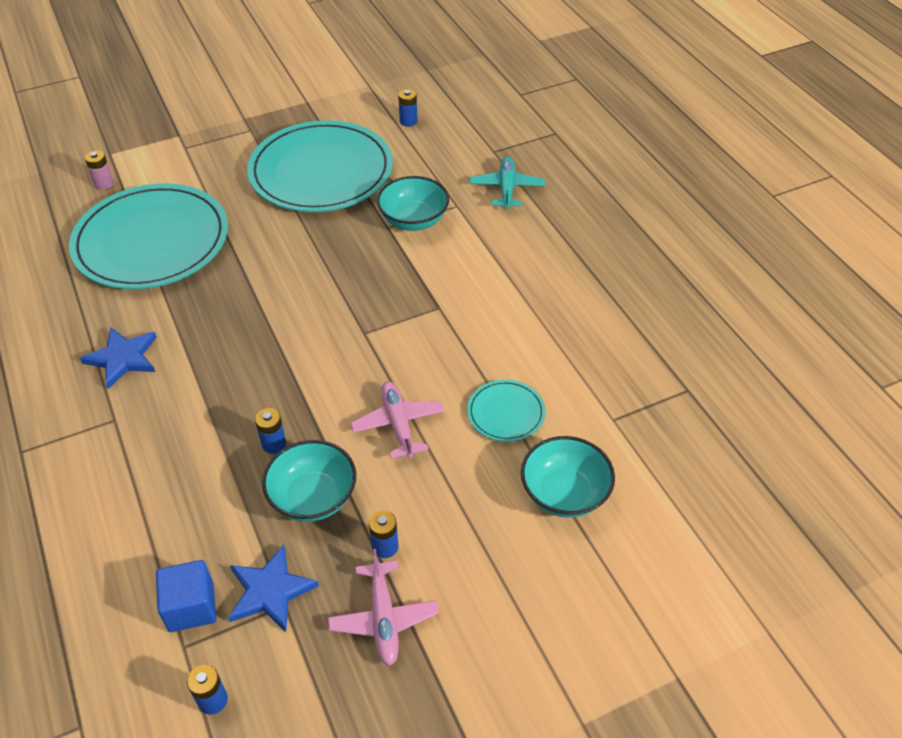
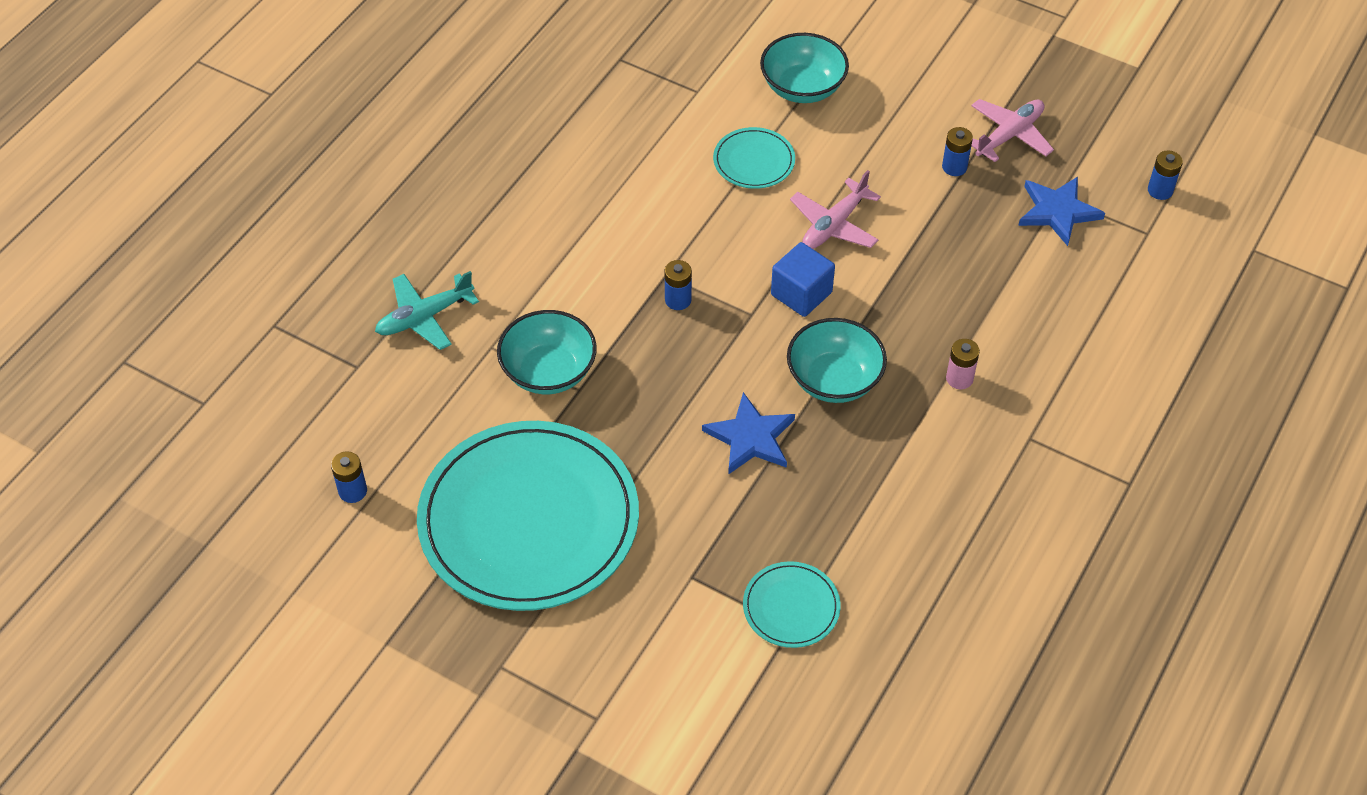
camera: 125 degrees left, 5 degrees up
(104, 184) = (741, 755): pink battery -> pink battery (959, 378)
(123, 358) = (963, 491): blue star -> blue star (751, 438)
(151, 241) = (791, 607): turquoise plate -> turquoise plate, size x0.43
(191, 607) = (1118, 249): blue cube -> blue cube (801, 293)
(274, 444) = (936, 298): blue battery -> blue battery (678, 300)
(313, 497) = (958, 237): turquoise bowl -> turquoise bowl (834, 380)

